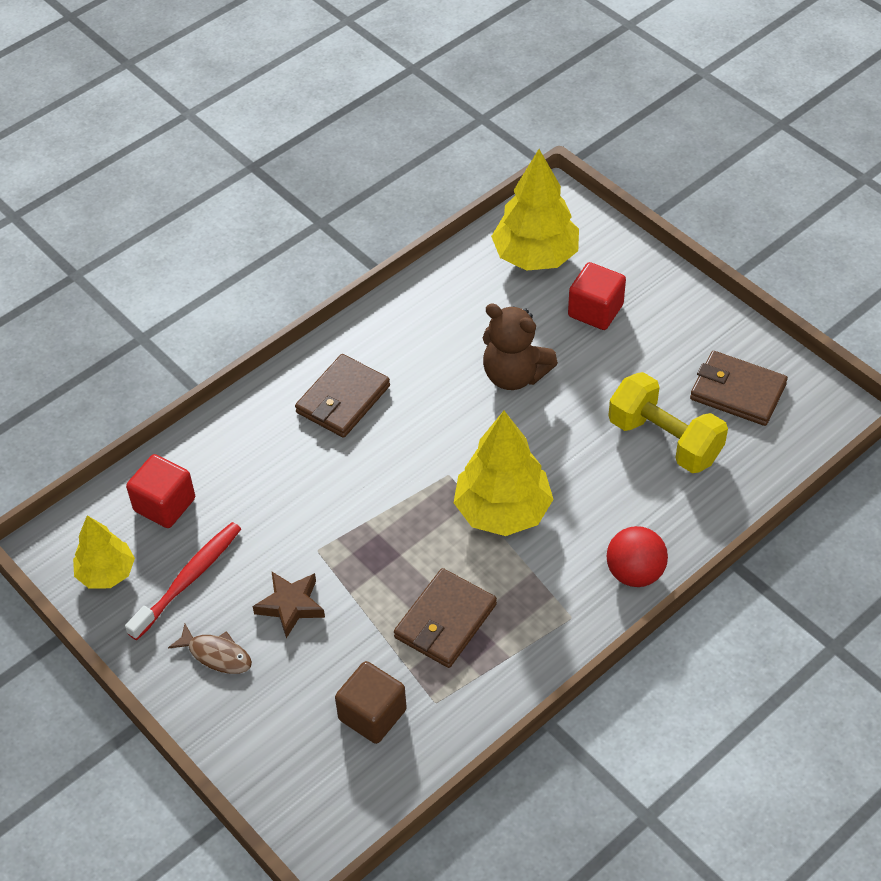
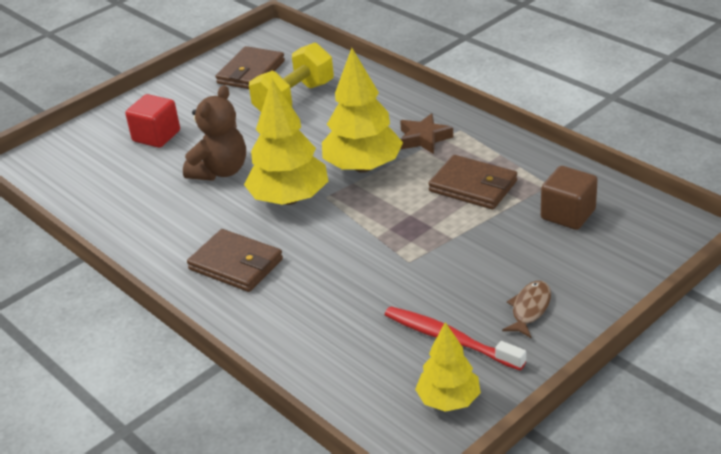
camera: 90 degrees left, 15 degrees down
(164, 505) = (361, 369): red cube -> none
(291, 605) = (470, 270): brown star -> brown star (424, 138)
(535, 256) = (85, 169): yellow tree -> yellow tree (289, 199)
(635, 573) = (417, 106): red ball -> none

